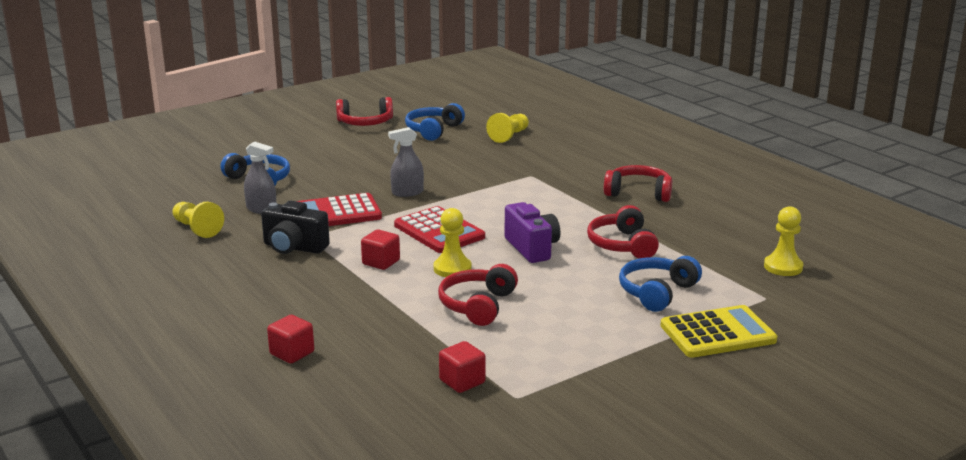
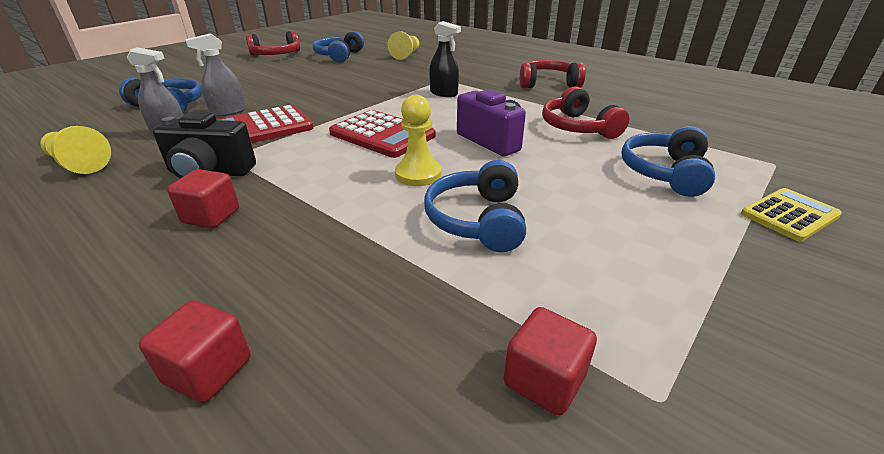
camera: 15 degrees left, 10 degrees up
(381, 262) = (327, 177): red cube -> red cube (211, 216)
(407, 192) = (333, 102): grey spray bottle -> grey spray bottle (228, 112)
(478, 305) = (477, 220): red headphones -> blue headphones
(520, 193) = (444, 93): none -> black spray bottle
(717, 333) = (789, 215): yellow calculator -> yellow calculator, size x0.65
(783, 267) = (745, 131): yellow pawn -> none

